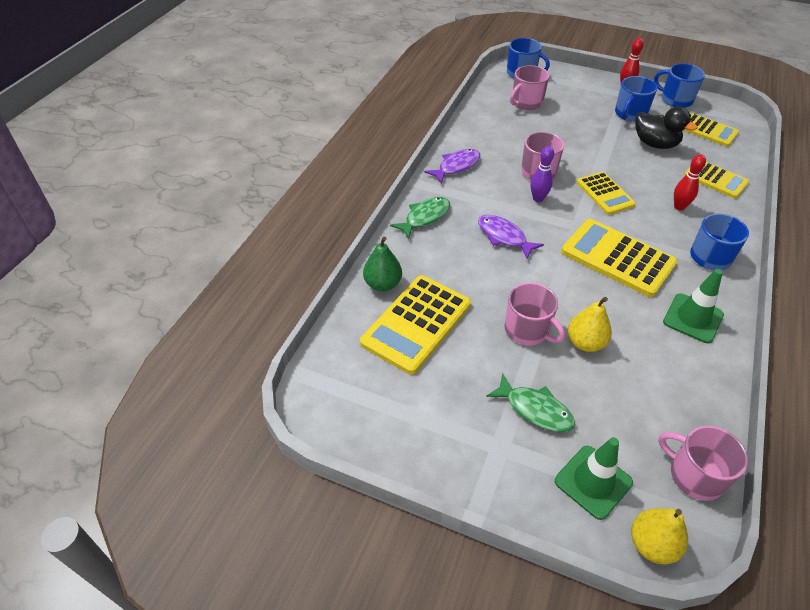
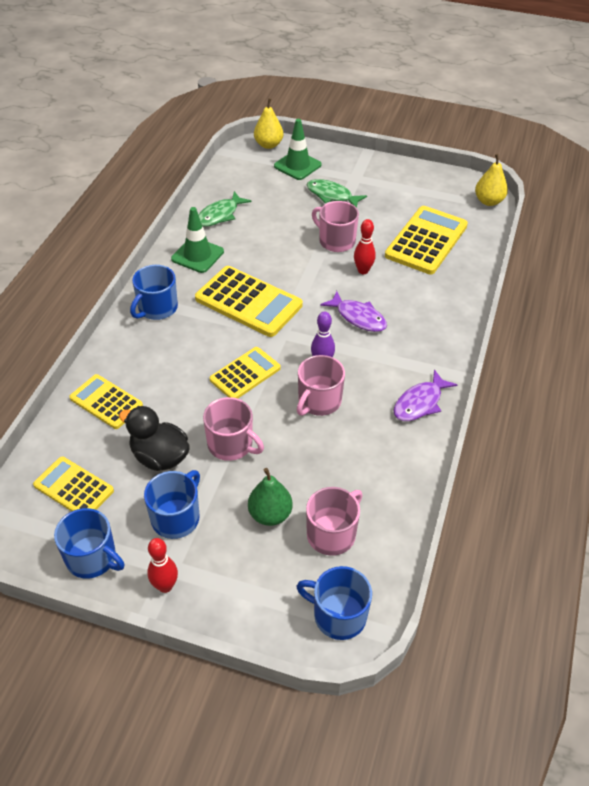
camera: 175 degrees right, 0 degrees up
(382, 284) = (463, 268): green pear -> green pear (270, 514)
(425, 217) = (442, 334): green fish -> green fish (220, 215)
(585, 343) = (290, 234): yellow pear -> yellow pear (488, 201)
(605, 193) = (245, 374): yellow calculator -> yellow calculator turned 75 degrees clockwise
(679, 207) = (166, 361): red bowling pin -> red bowling pin (363, 270)
(695, 475) = (233, 171): pink mug -> pink mug (231, 444)

